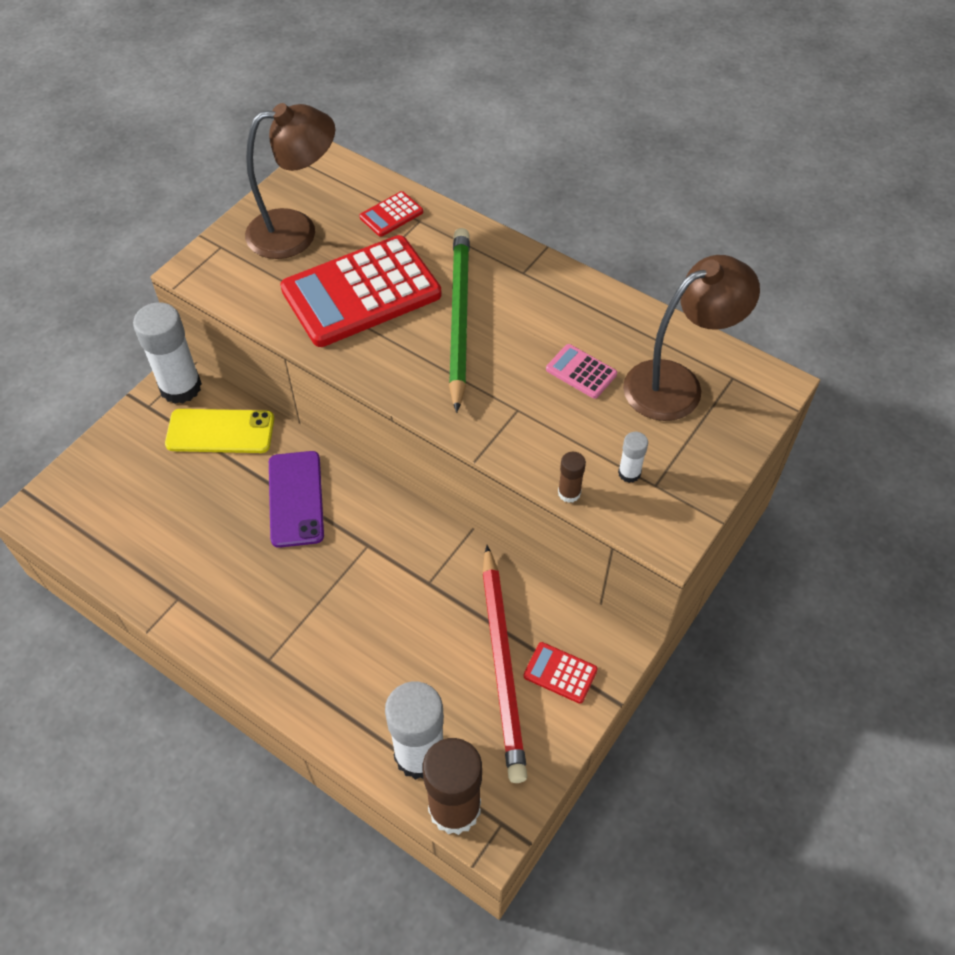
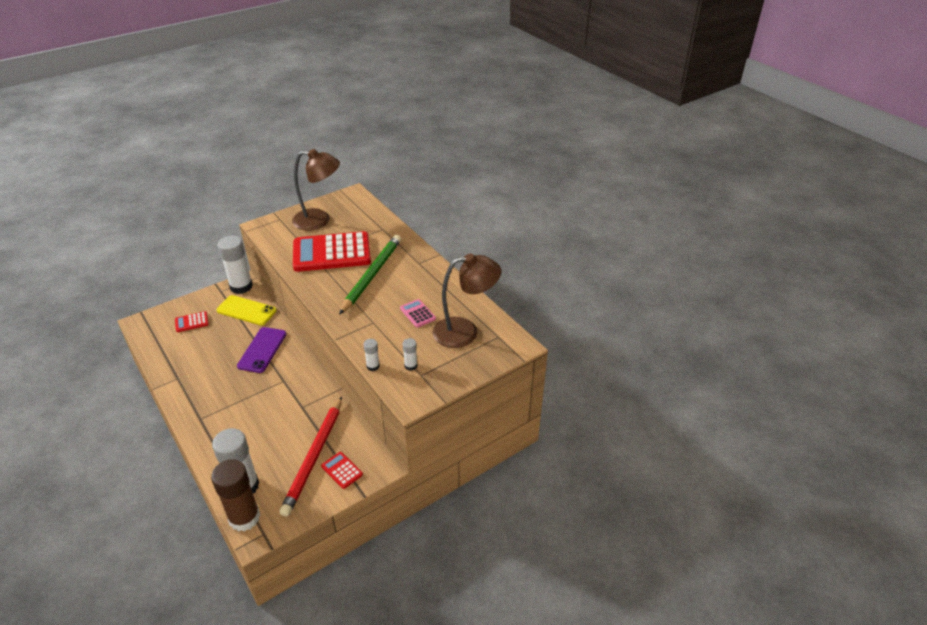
camera: 20 degrees right, 15 degrees down
(391, 215) = (370, 223): red calculator -> red calculator (192, 322)
(569, 493) = (373, 366): brown glue stick -> white glue stick

